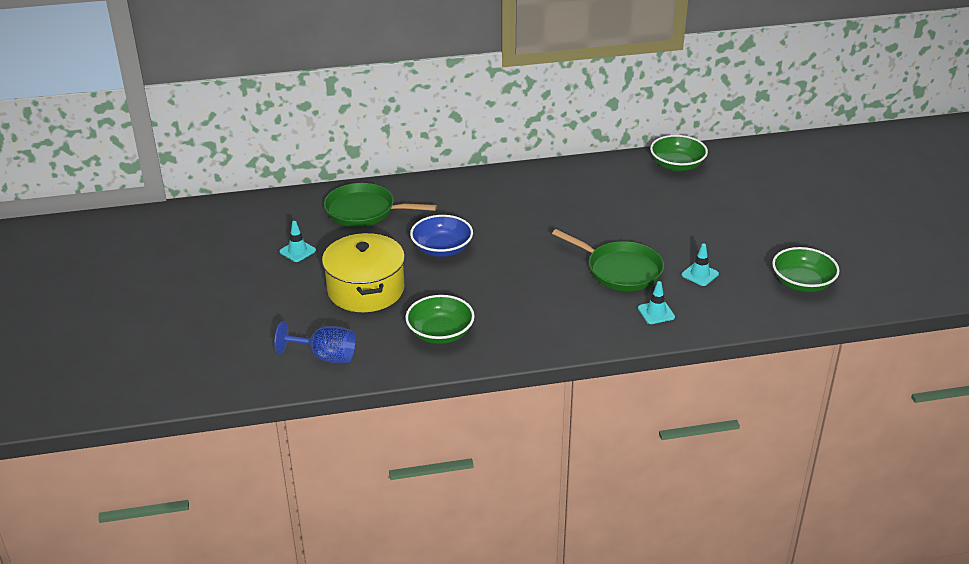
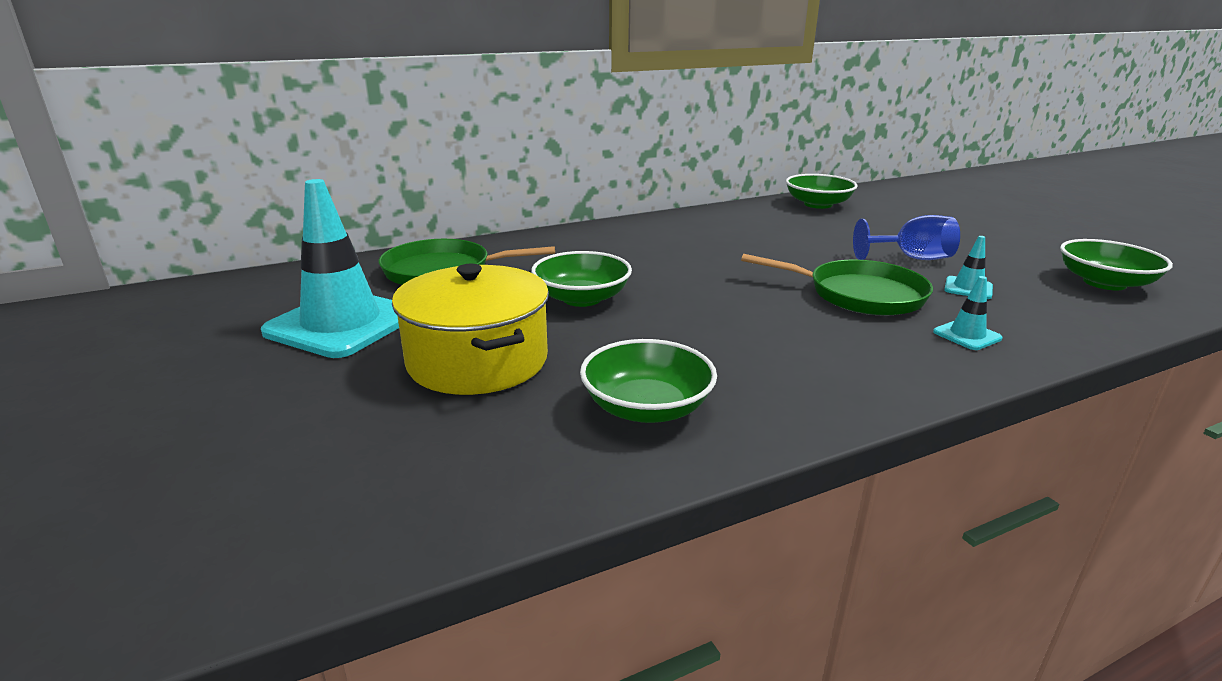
camera: 15 degrees left, 10 degrees down
(297, 251) = (341, 324): turquoise traffic cone -> turquoise traffic cone, size x2.35
(325, 356) = (426, 484): blue goblet -> blue goblet (911, 258)
(442, 249) = (582, 298): blue bowl -> green bowl

